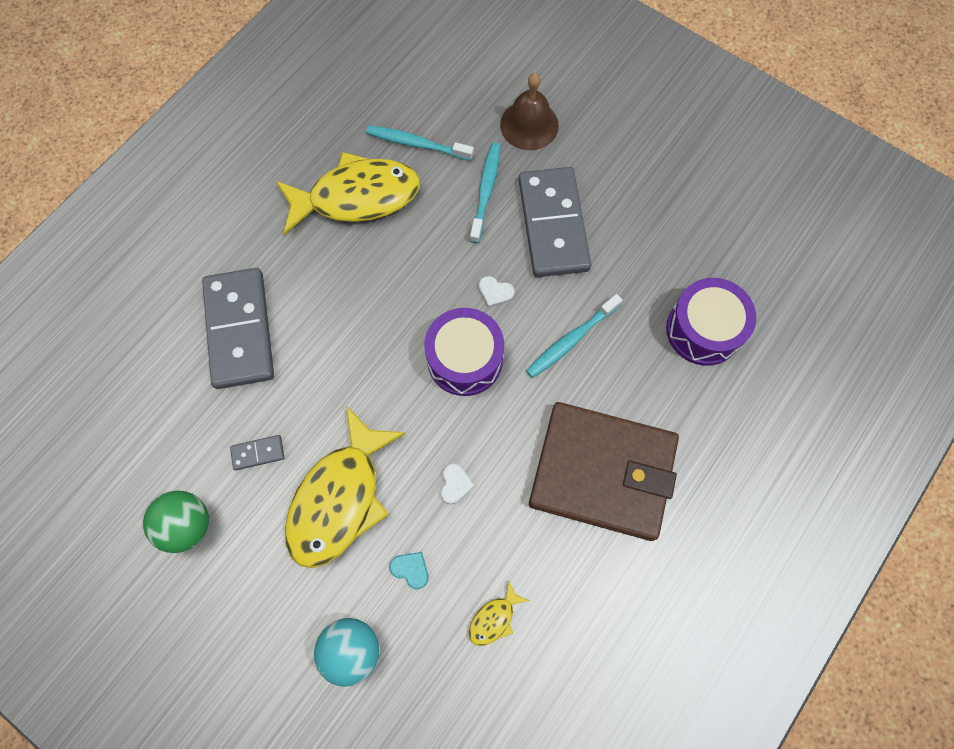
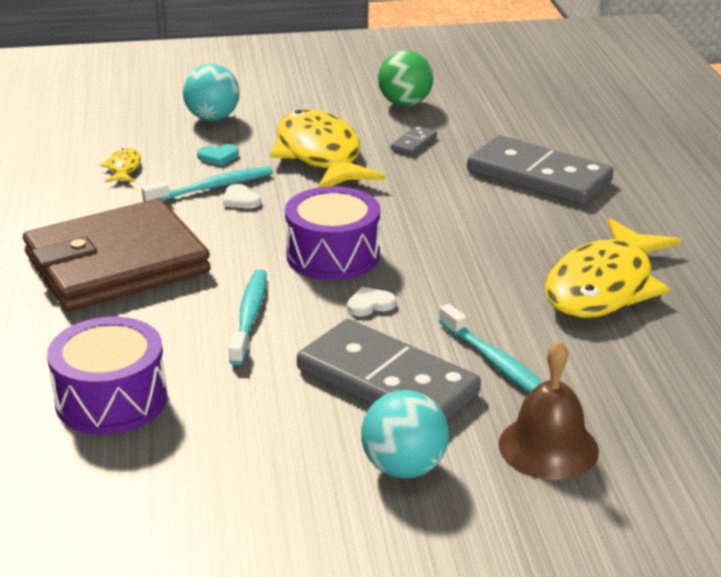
camera: 135 degrees right, 40 degrees down
(417, 144) = (627, 354): turquoise toothbrush -> turquoise toothbrush (212, 187)
(605, 166) = (404, 468): none -> turquoise ball

